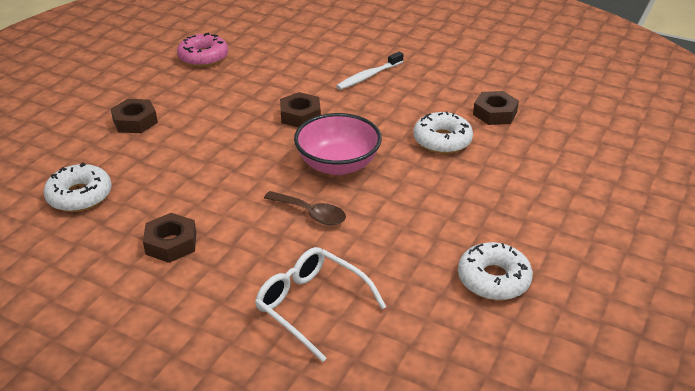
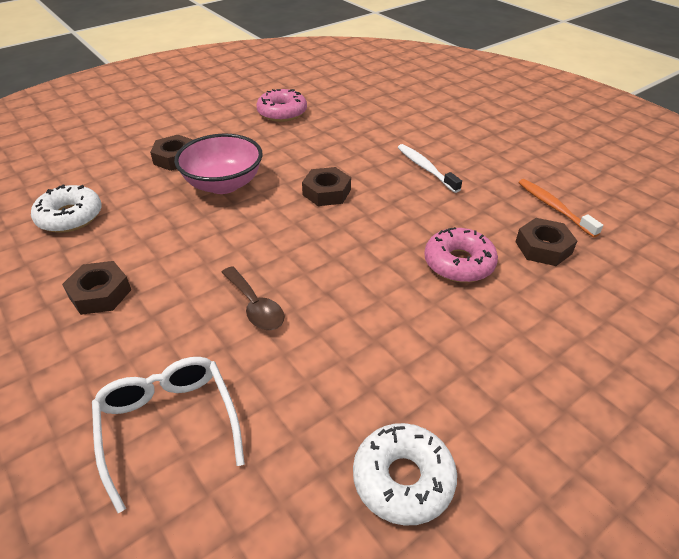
camera: 25 degrees right, 5 degrees up
(338, 165) = (324, 257): pink bowl -> pink bowl (223, 184)
(368, 76) = (425, 168): white toothbrush -> white toothbrush turned 75 degrees clockwise
(442, 140) = (459, 263): white donut -> pink donut
(485, 82) = (554, 207): none -> orange toothbrush

